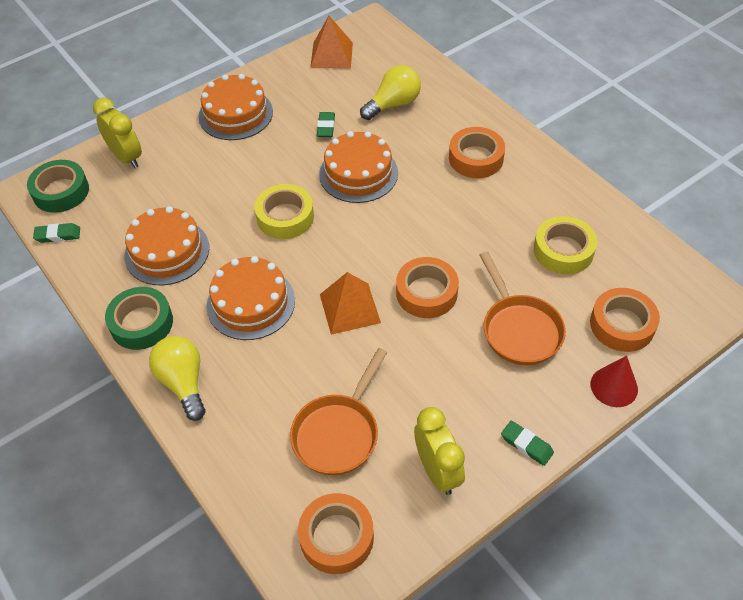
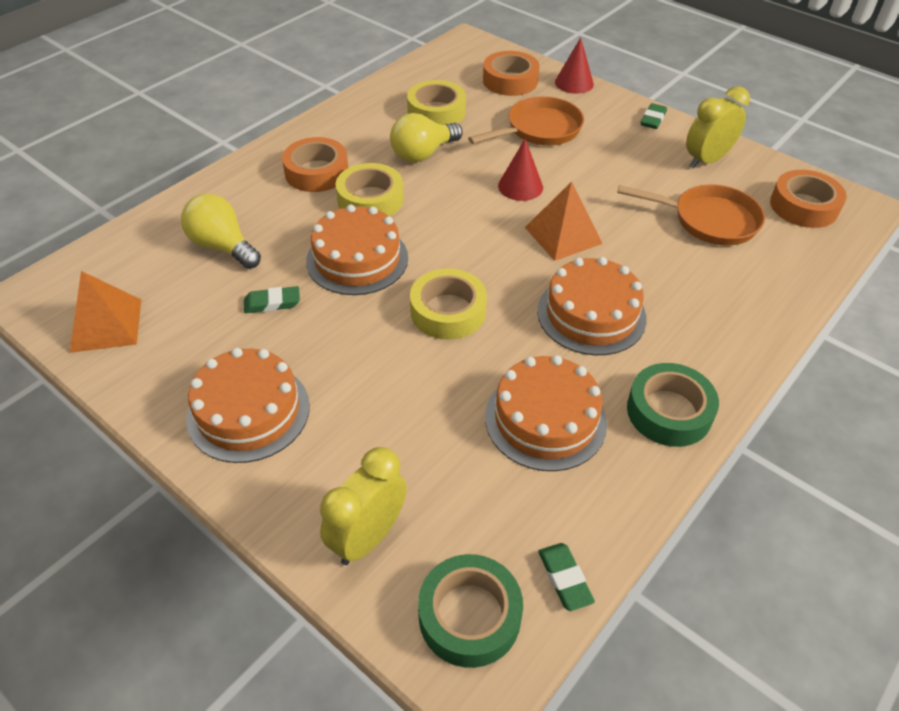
camera: 105 degrees left, 5 degrees down
(183, 382) = (725, 347): yellow light bulb -> yellow light bulb (423, 154)
(426, 293) = (520, 186): orange tape -> red cone
(430, 188) = (370, 199): none -> yellow tape

